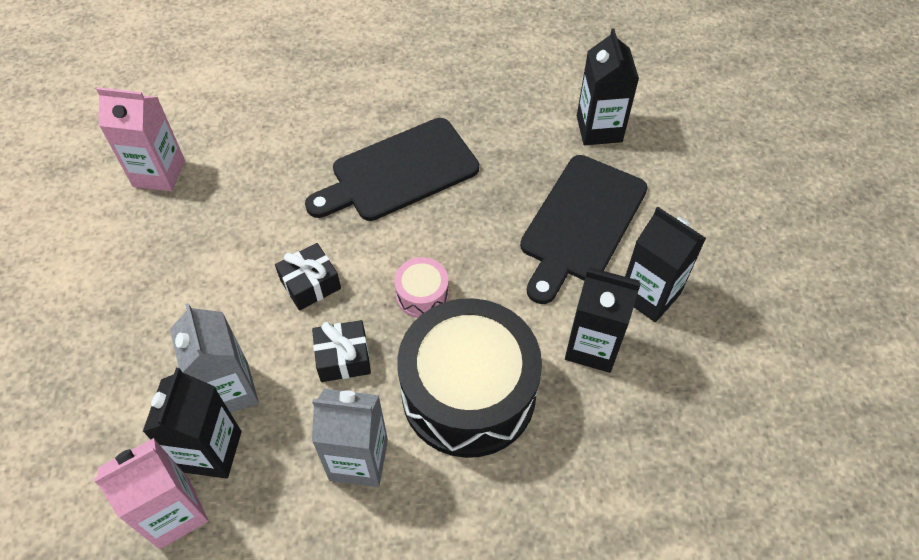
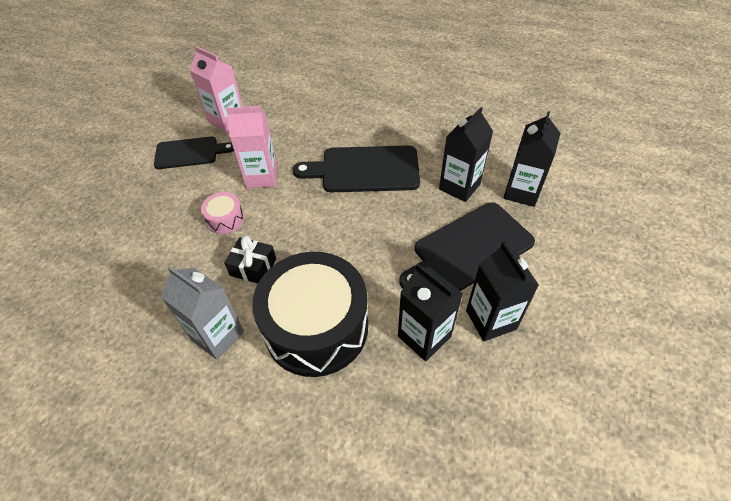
camera: 30 degrees right, 5 degrees down
(139, 242) = (190, 153): none -> black cutting board
(174, 513) = (94, 313): pink carton -> pink carton (262, 176)
(210, 451) = (139, 287): black carton -> black carton (459, 186)
(229, 390) = (175, 256): grey carton -> none
(310, 284) = (265, 214): black gift -> none
(422, 295) = (329, 250): pink drum -> pink drum (225, 219)

